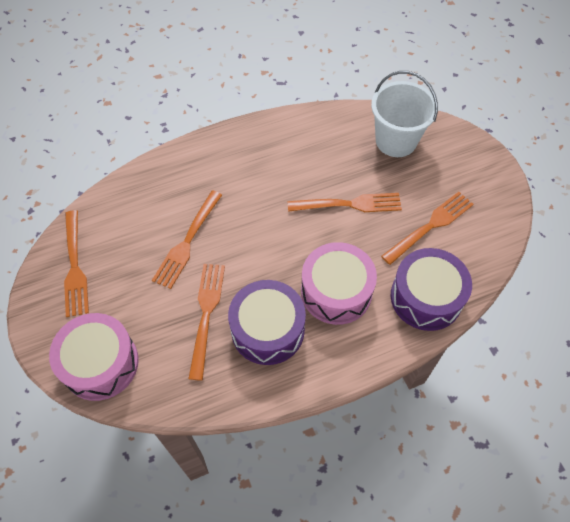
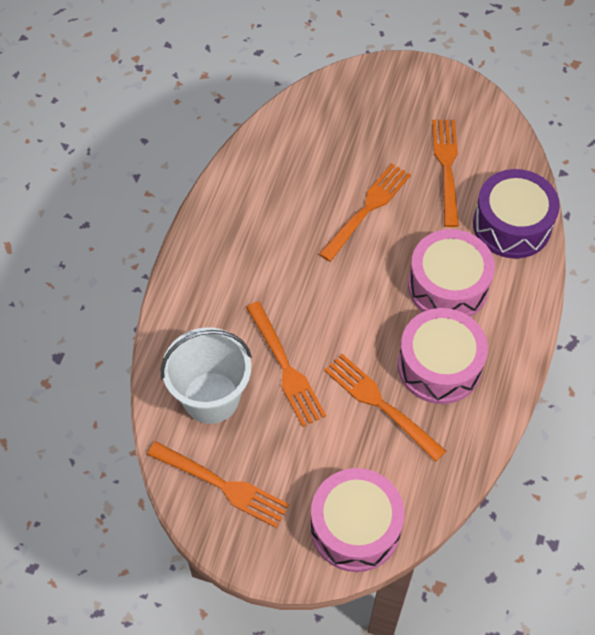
camera: 50 degrees left, 0 degrees up
(267, 330) = (439, 366): purple drum -> pink drum
(396, 141) = (333, 121): white bucket -> white bucket (211, 397)

